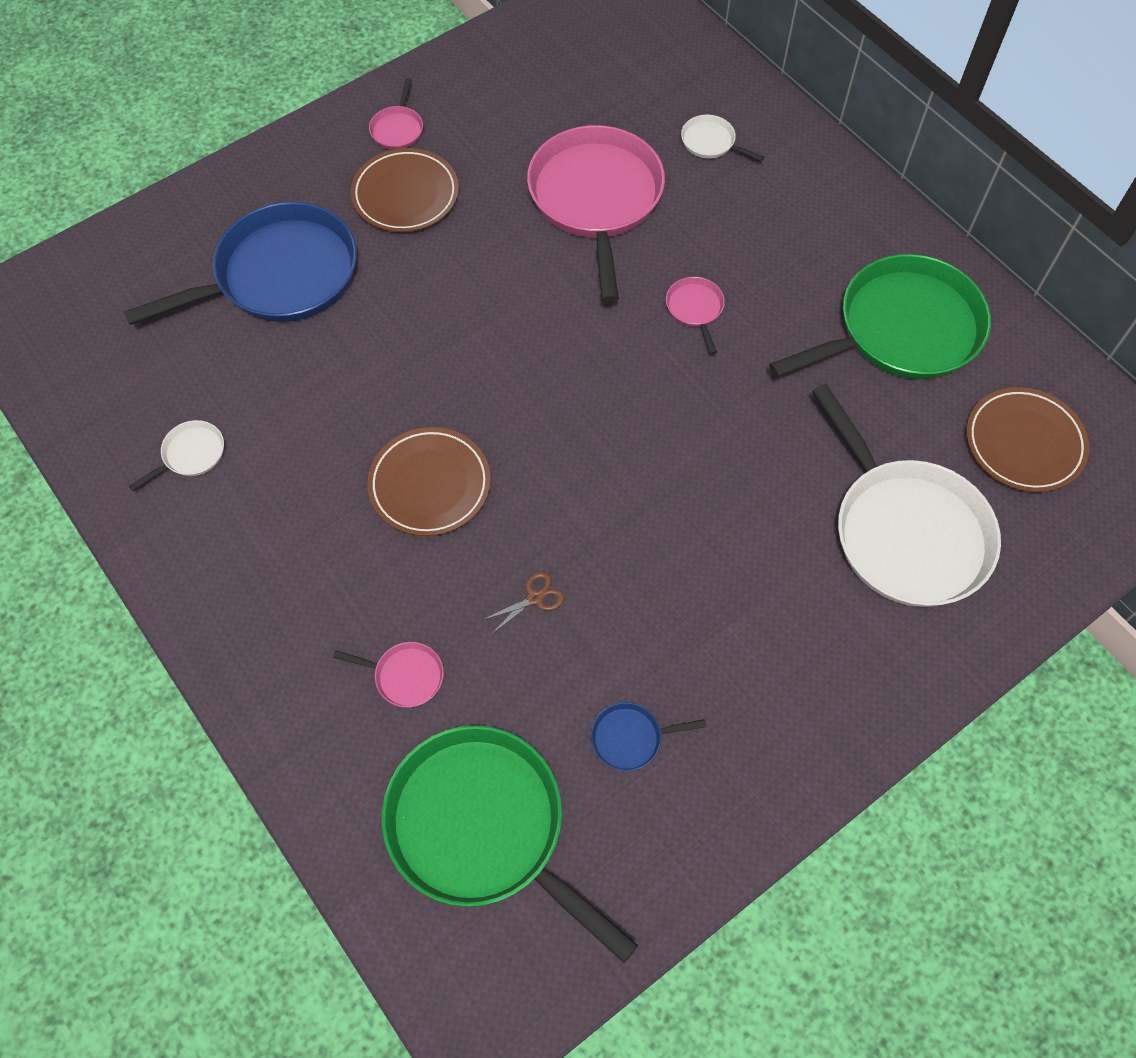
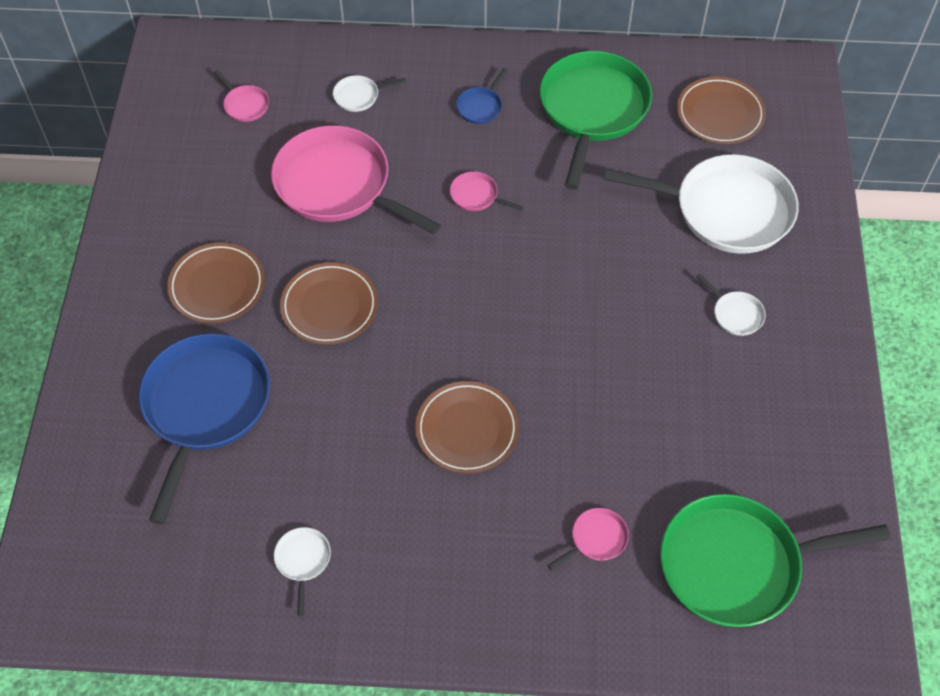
camera: 50 degrees left, 5 degrees down
(397, 129) = (154, 252): pink pan -> pink pan (245, 105)
(461, 287) = (329, 306): none -> brown plate
(535, 598) = (604, 427): brown scissors -> none
(630, 738) = (742, 443): blue pan -> blue pan (480, 106)
(783, 628) = (735, 314): none -> white pan

